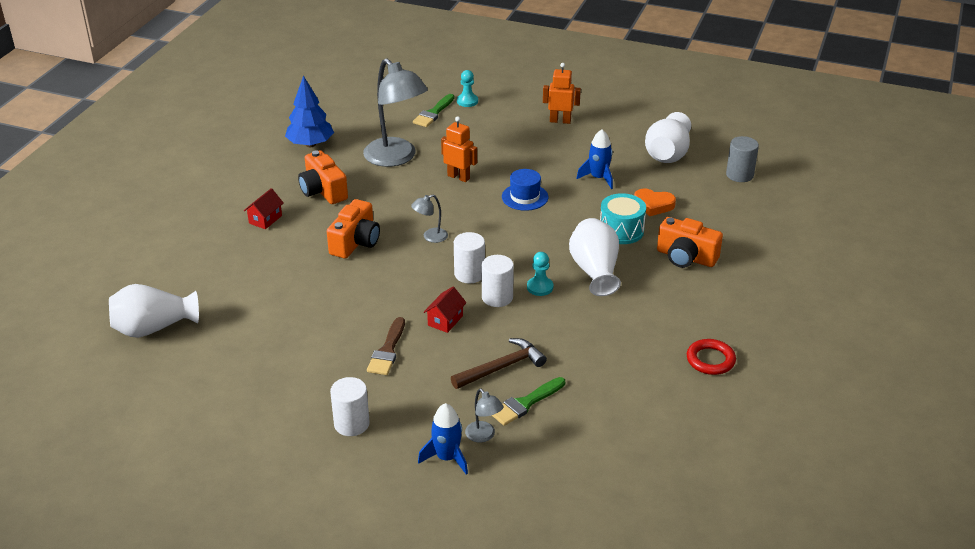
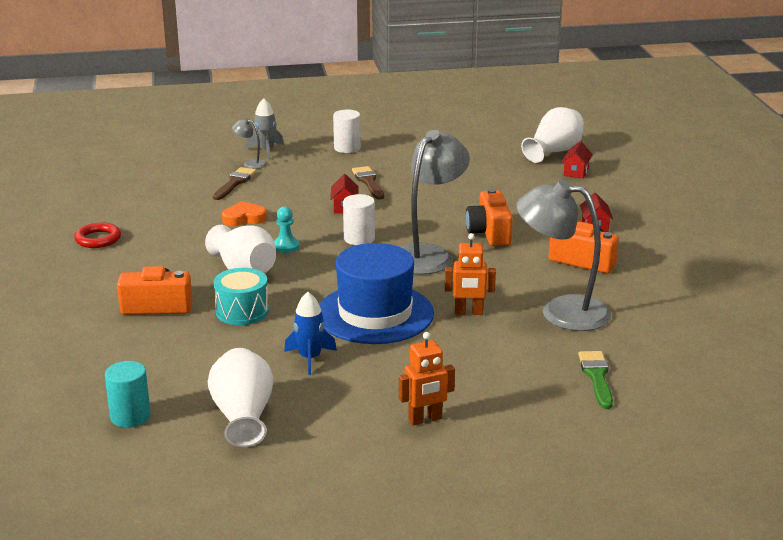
camera: 150 degrees right, 10 degrees down
(180, 289) = (576, 172): none -> red house
(310, 144) = (671, 297): blue tree -> none
(430, 237) = (428, 254): grey lamp -> grey lamp, size x2.34
(446, 458) = (266, 150): blue rocket -> grey rocket
(467, 101) = (578, 408): turquoise pawn -> none
(497, 297) = (317, 230): white cylinder -> none
(502, 367) = (270, 195): brown hammer -> none
(525, 197) = (375, 314): blue hat -> blue hat, size x2.03
(525, 403) = (235, 183): green brush -> brown brush
(653, 205) = (223, 347): orange heart -> orange heart (244, 218)
(739, 175) = (130, 416): grey cylinder -> turquoise cylinder

